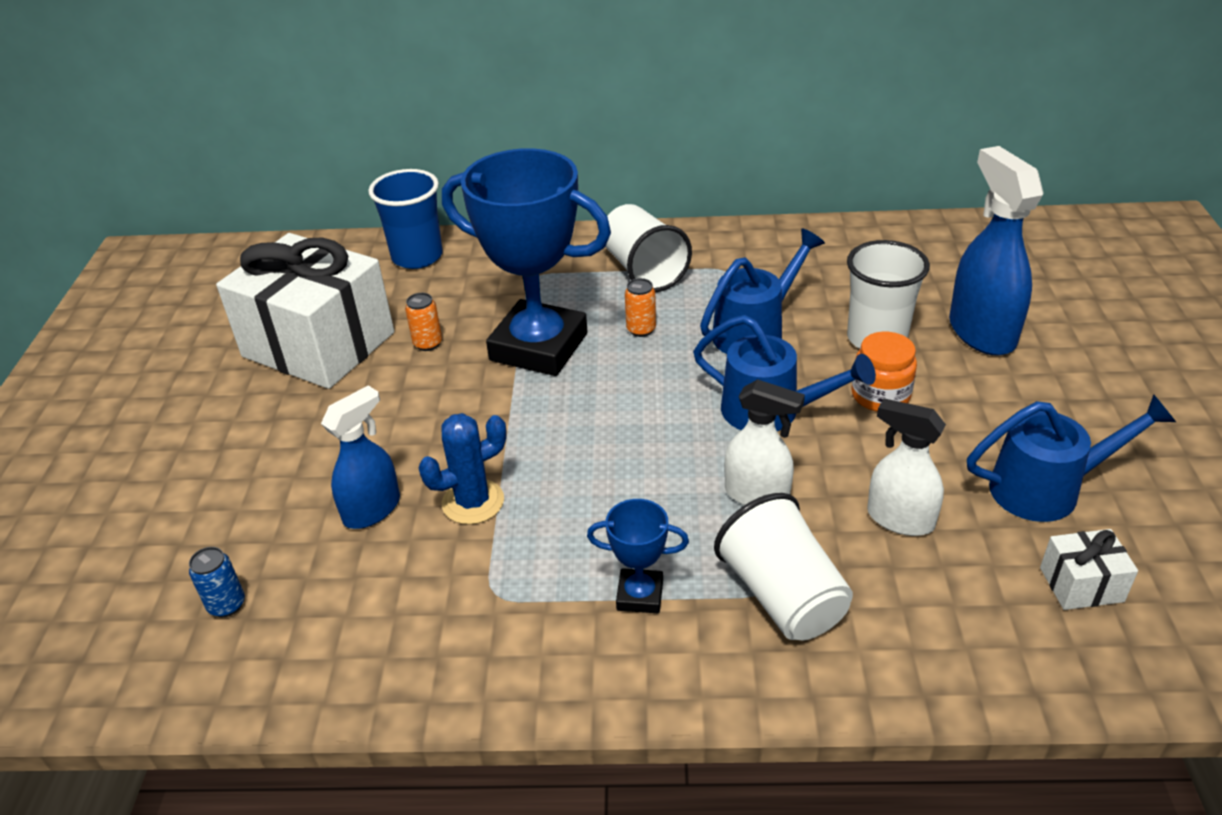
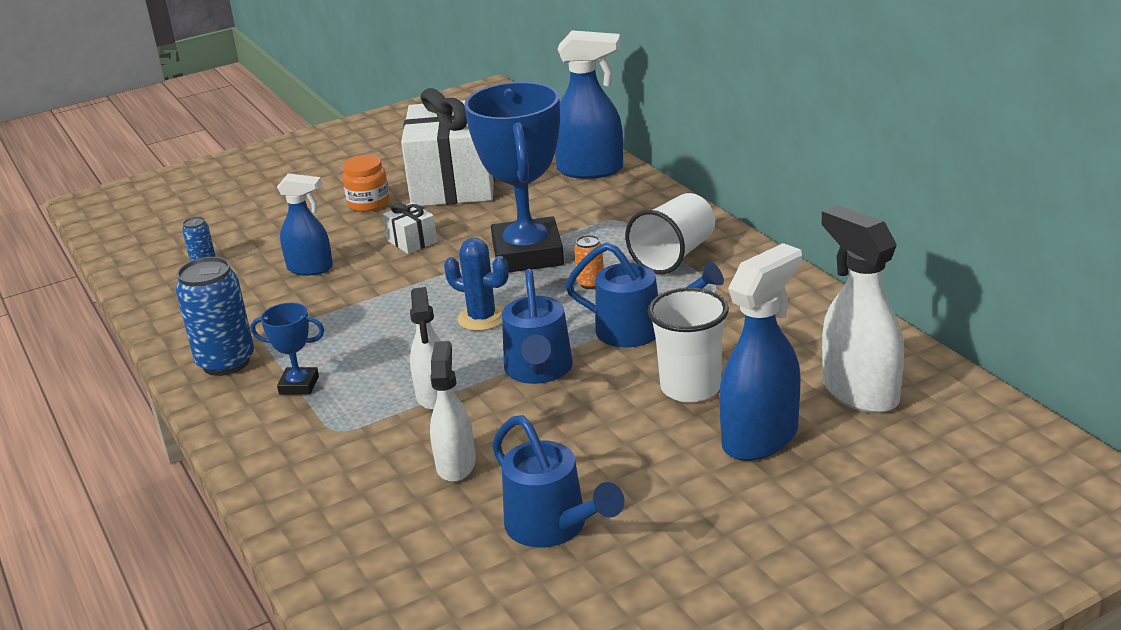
camera: 60 degrees right, 10 degrees down
(417, 257) = (590, 170): blue cup -> blue spray bottle
(428, 343) = (491, 216): orange can -> none
(473, 502) = (342, 296): blue cactus -> blue cactus (482, 318)
(522, 649) = (226, 362): none -> blue can
(640, 595) = (299, 385): blue trophy -> blue trophy turned 60 degrees counterclockwise
(783, 596) = (335, 439): white cup -> none
(880, 395) = (608, 413): orange jar -> orange jar (368, 203)
(950, 265) = (859, 392): none -> white spray bottle
(1081, 585) = (443, 571): white gift -> white gift (412, 241)

